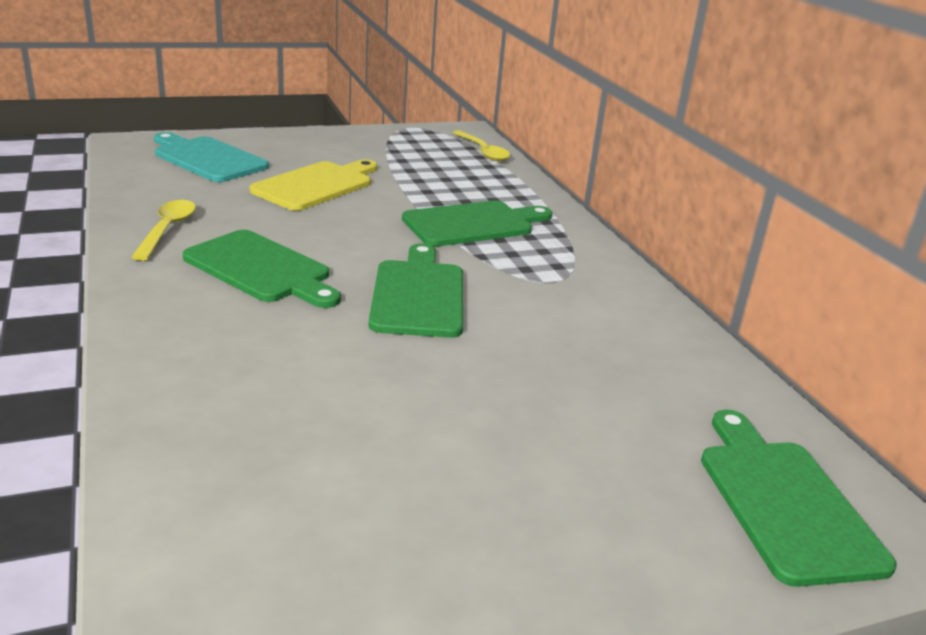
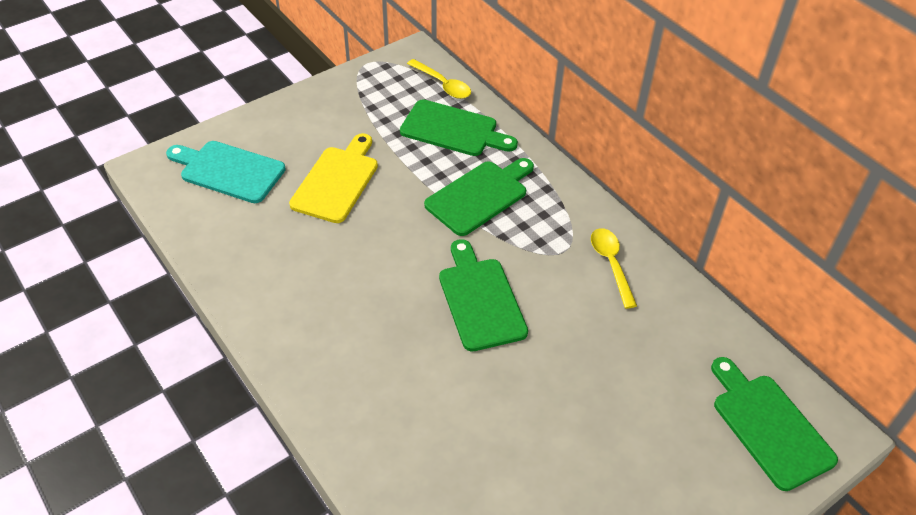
camera: 15 degrees left, 20 degrees up
(167, 230) = (259, 282): yellow spoon -> yellow spoon (611, 264)
(261, 269) = (356, 307): green cutting board -> green cutting board (453, 130)

